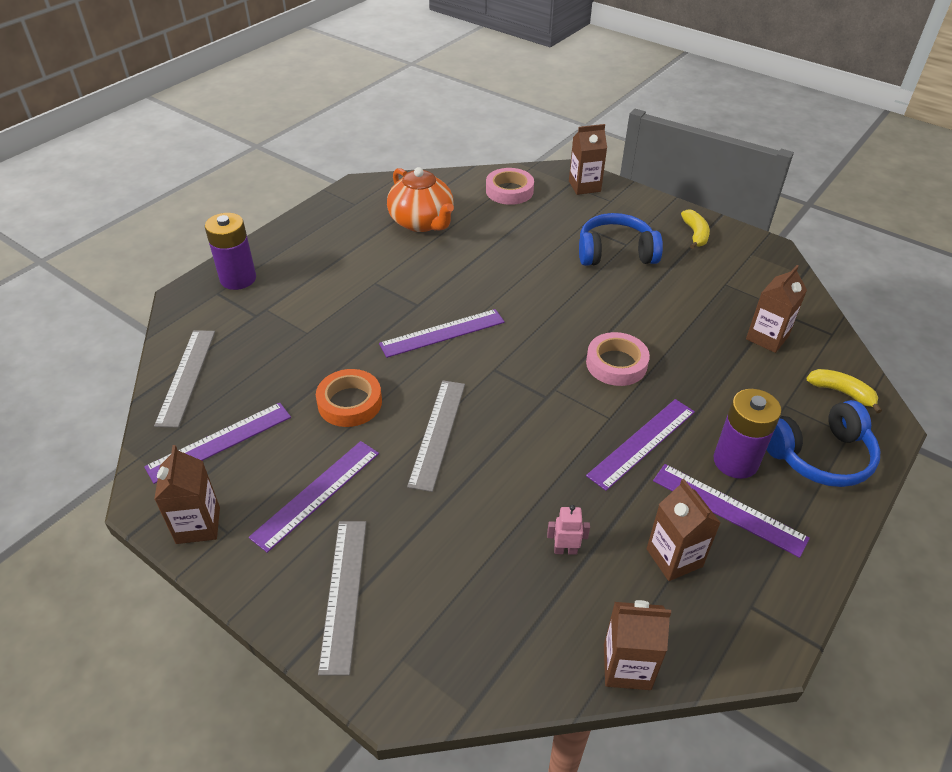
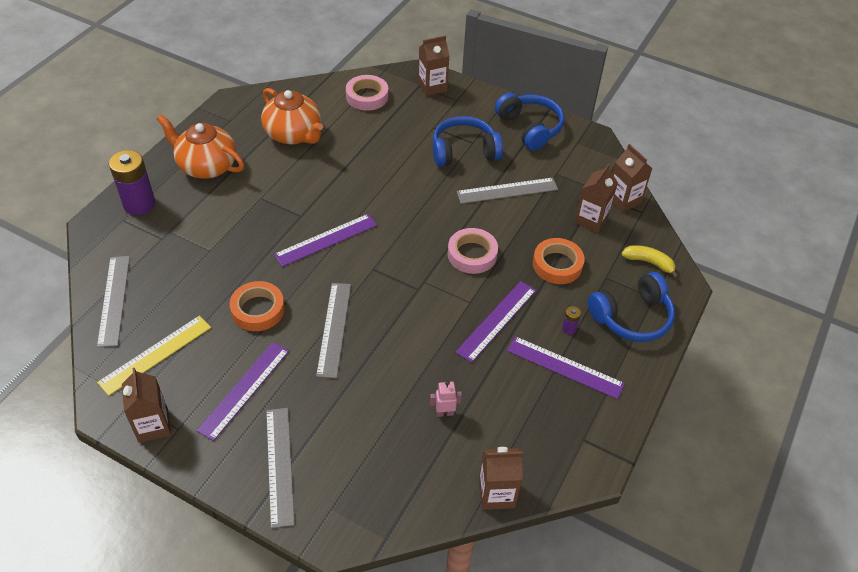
camera: 10 degrees left, 5 degrees up
(220, 442) = (156, 354): purple ruler -> yellow ruler
(320, 246) = (206, 166): none -> orange teapot
(664, 298) = (507, 191): none -> grey ruler
(674, 558) = (526, 409): brown carton -> brown carton (623, 200)
(695, 234) = (530, 128): yellow banana -> blue headphones
(723, 385) = (557, 265): none -> orange tape
(735, 461) = (569, 328): purple battery -> purple battery, size x0.42

